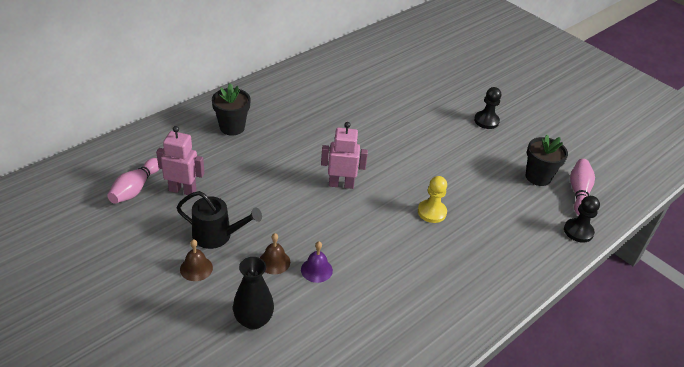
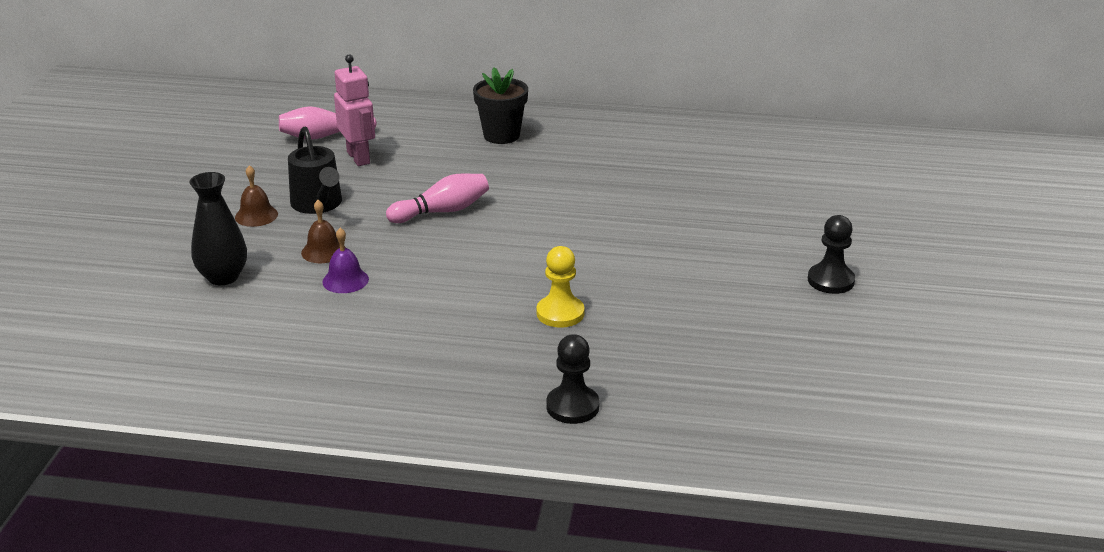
camera: 55 degrees right, 10 degrees down
(341, 184) = (512, 235): pink robot -> none
(538, 177) = (779, 368): black flower pot -> none
(578, 231) = (712, 447): black pawn -> black pawn (572, 406)
(579, 192) = (806, 418): pink bowling pin -> pink bowling pin (442, 211)

